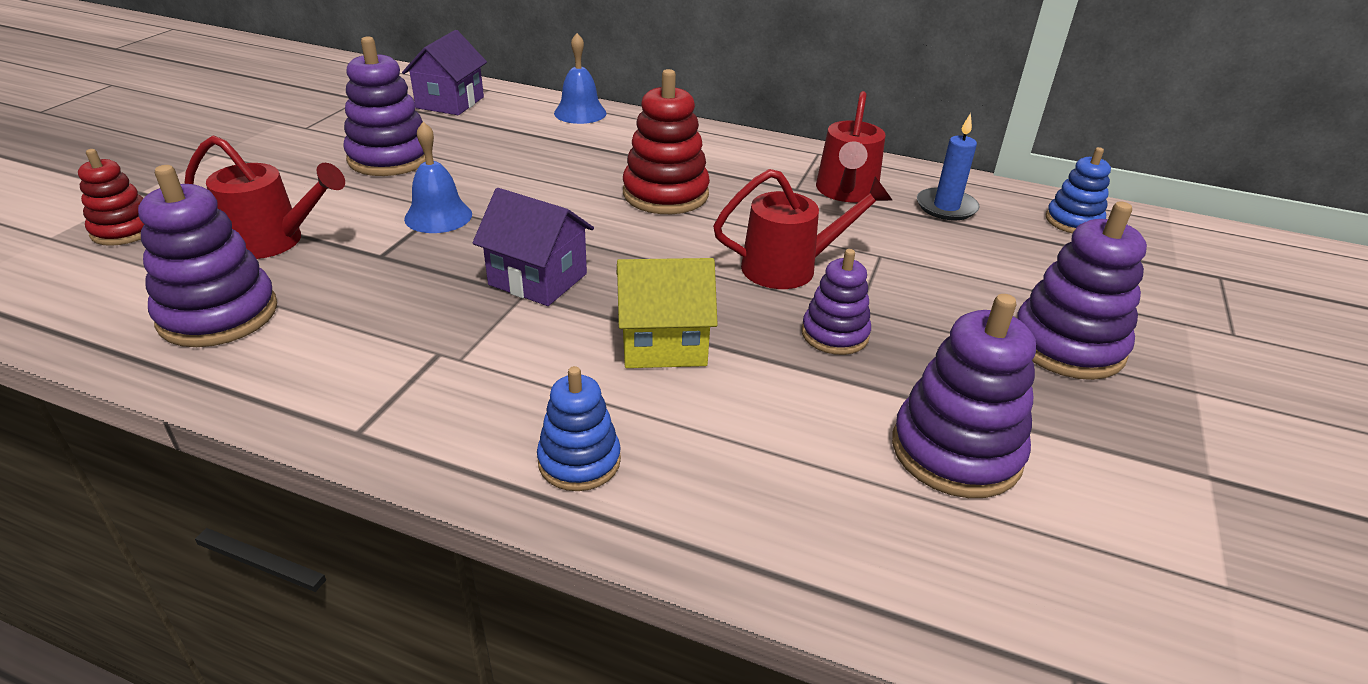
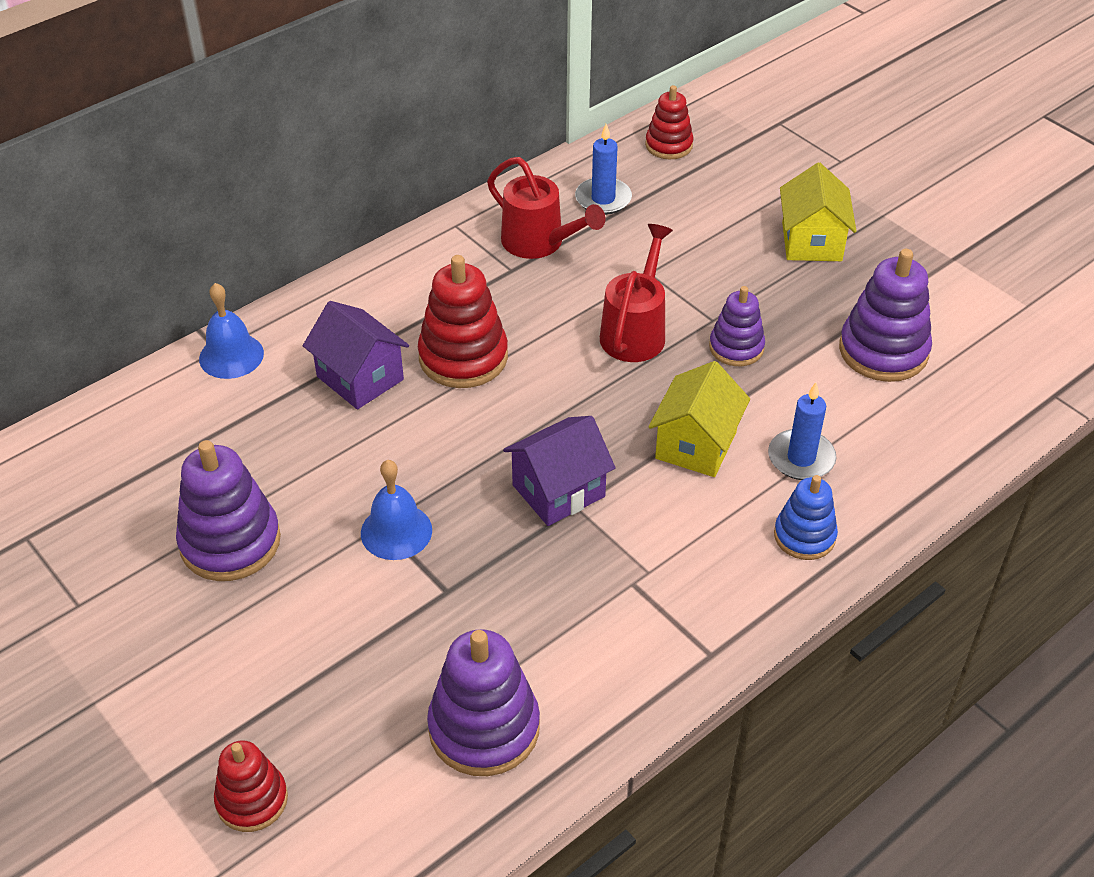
camera: 60 degrees left, 10 degrees up
(275, 241) = (365, 669): red watering can -> none
(450, 102) = (110, 456): purple house -> purple house (360, 378)
(706, 426) = (801, 458): none -> blue candle
(1067, 345) = (811, 242): purple stacking toy -> yellow house
(1073, 221) = (669, 145): blue stacking toy -> red stacking toy

